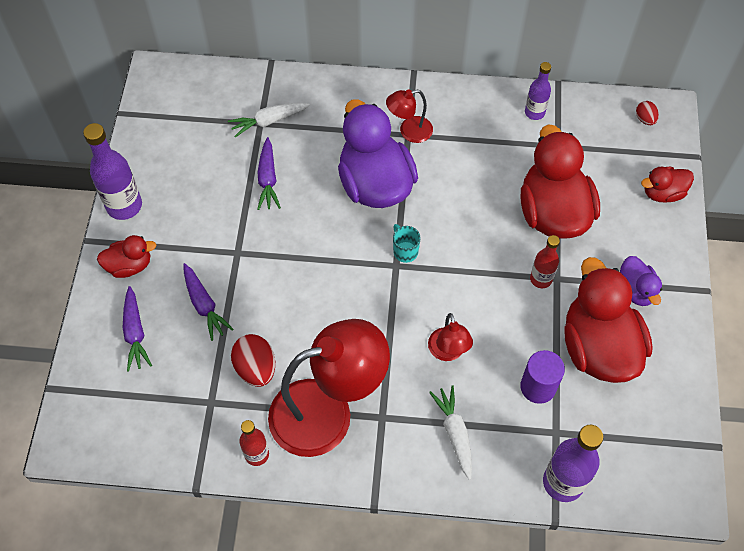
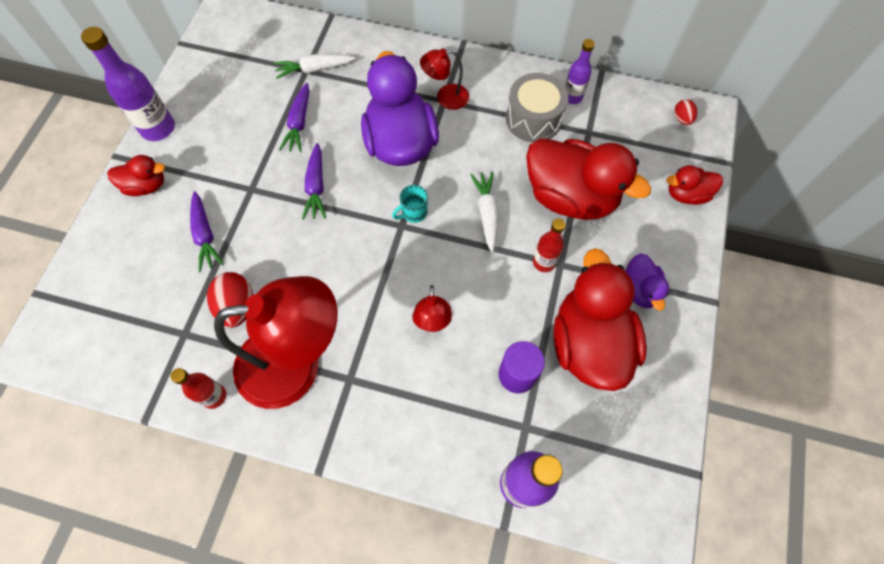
camera: 10 degrees right, 5 degrees up
(135, 333) = (132, 252): purple carrot -> purple carrot (316, 187)
(405, 251) = (413, 213): turquoise mug -> turquoise mug turned 105 degrees counterclockwise
(455, 433) = (420, 409): white carrot -> white carrot (487, 213)
(501, 140) = (533, 119): none -> grey drum
(553, 212) = (570, 197): red duck -> red duck turned 120 degrees clockwise

